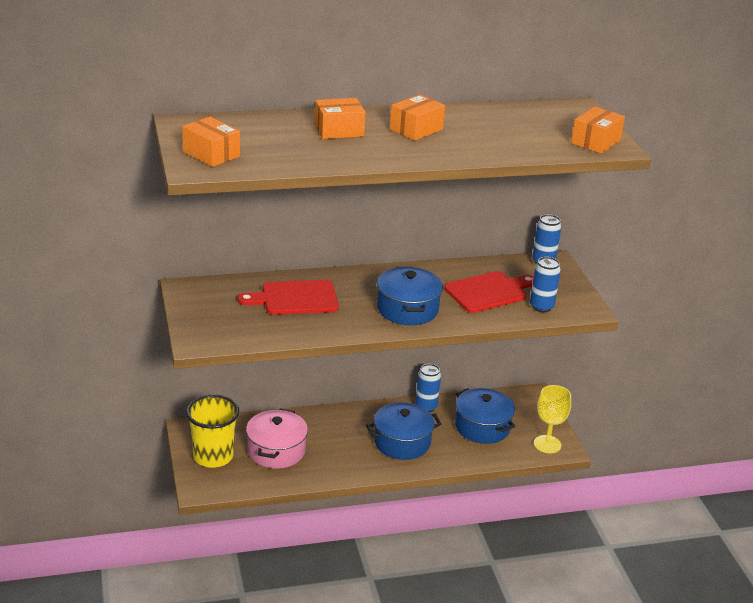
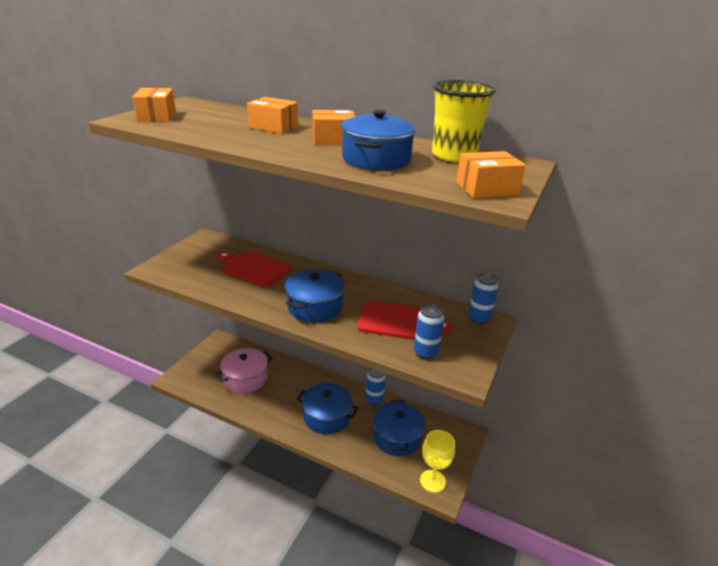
camera: 40 degrees right, 0 degrees up
(213, 456) = (208, 363): yellow cup -> yellow cup (454, 156)
(484, 139) = (376, 159): none -> blue pot

